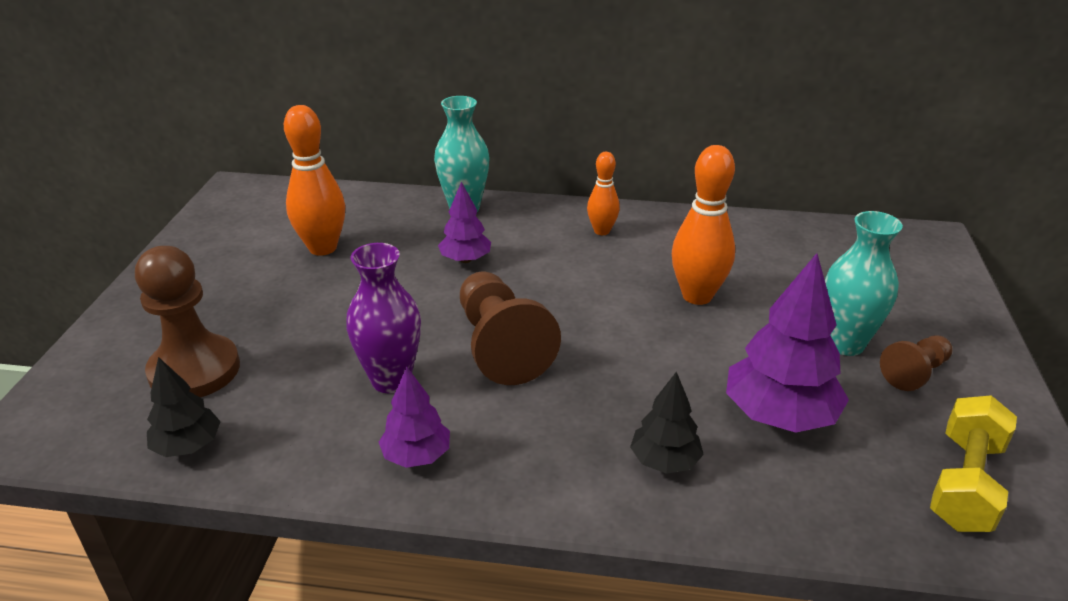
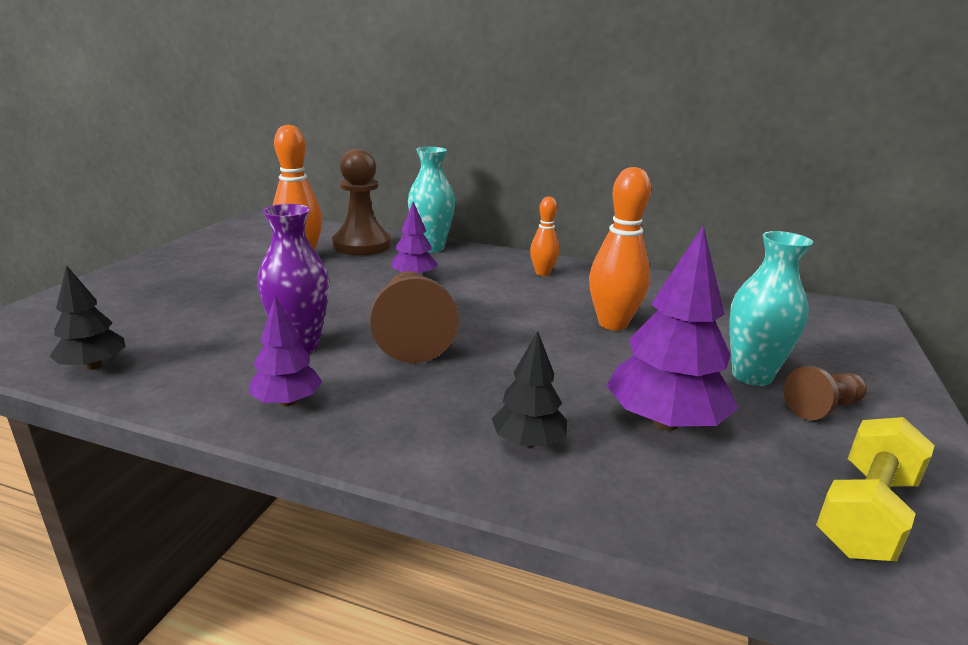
camera: 10 degrees right, 10 degrees down
(194, 370) = (141, 318): brown pawn -> brown pawn (362, 245)

